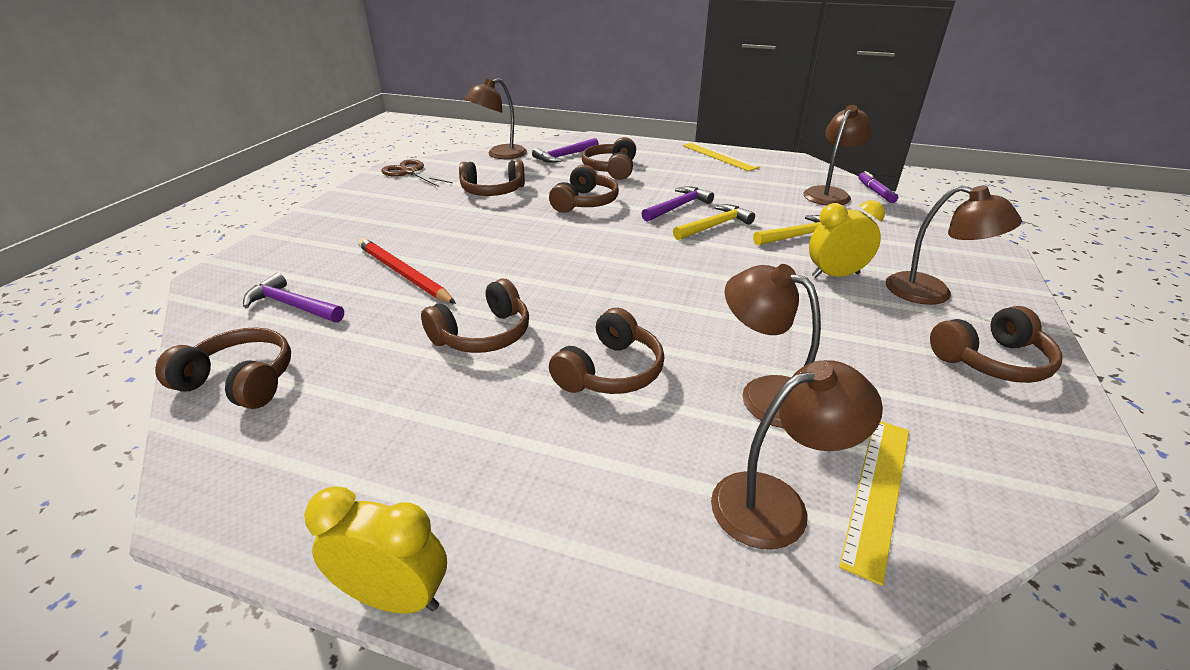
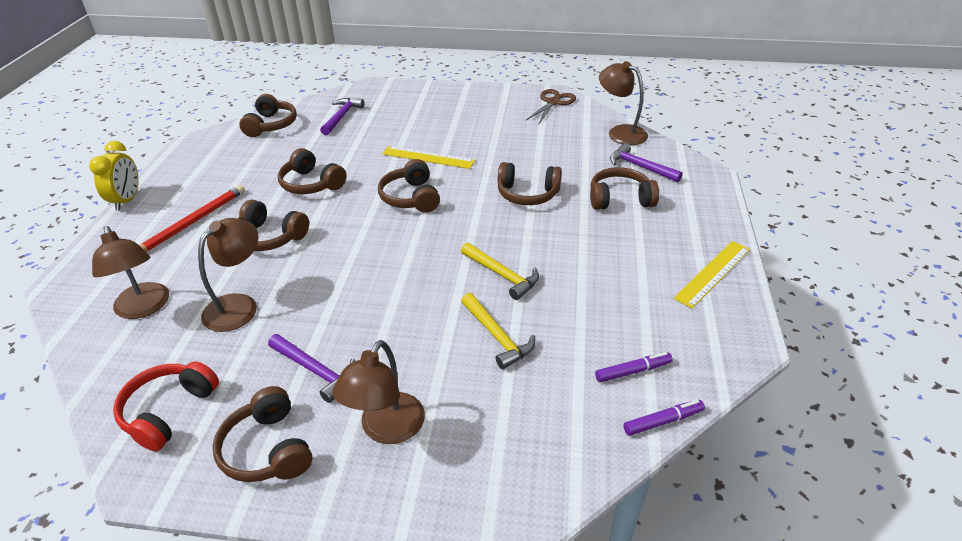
camera: 80 degrees right, 5 degrees up
(403, 274) = (382, 140): red pencil -> red pencil (192, 222)
(493, 191) = (531, 145): brown headphones -> brown headphones (411, 197)
(678, 207) = (539, 249): purple hammer -> purple hammer (316, 370)
(830, 193) = (633, 371): brown lamp -> purple marker
(835, 275) = (413, 357): yellow clock -> none
(878, 492) = (140, 352): yellow ruler -> yellow ruler (428, 157)
(977, 445) = (168, 411): none -> red headphones

